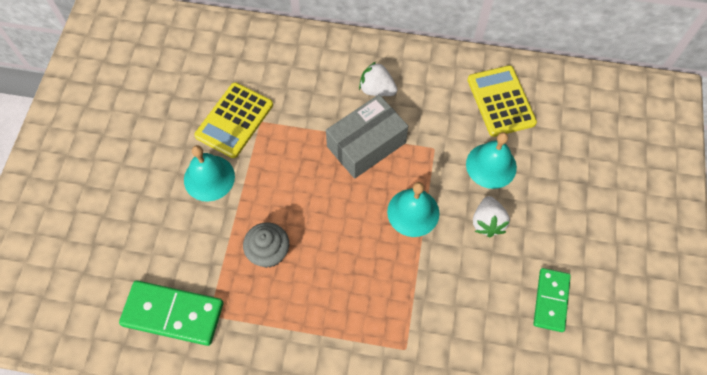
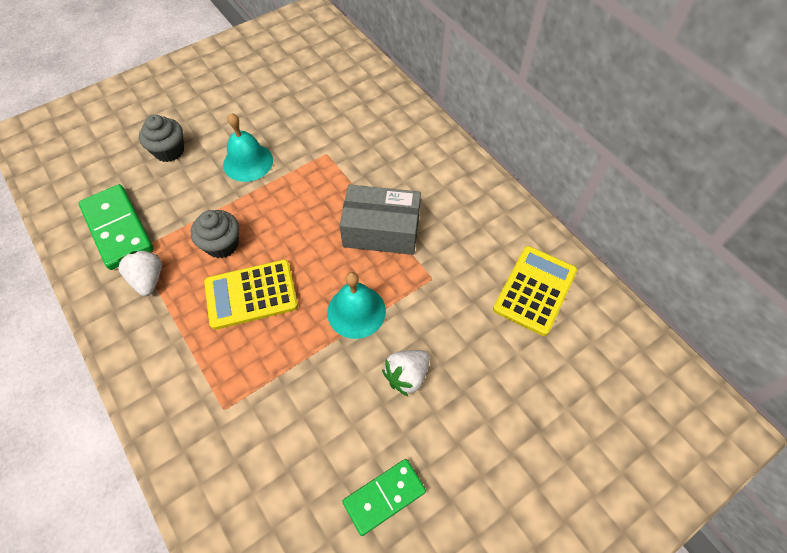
camera: 45 degrees right, 5 degrees down
(133, 223) = (169, 151): none -> grey cupcake
(234, 120) = (310, 139): yellow calculator -> yellow calculator (251, 294)
(377, 89) = (438, 198): white strawberry -> white strawberry (148, 279)
(491, 165) = (465, 333): turquoise bell -> none

